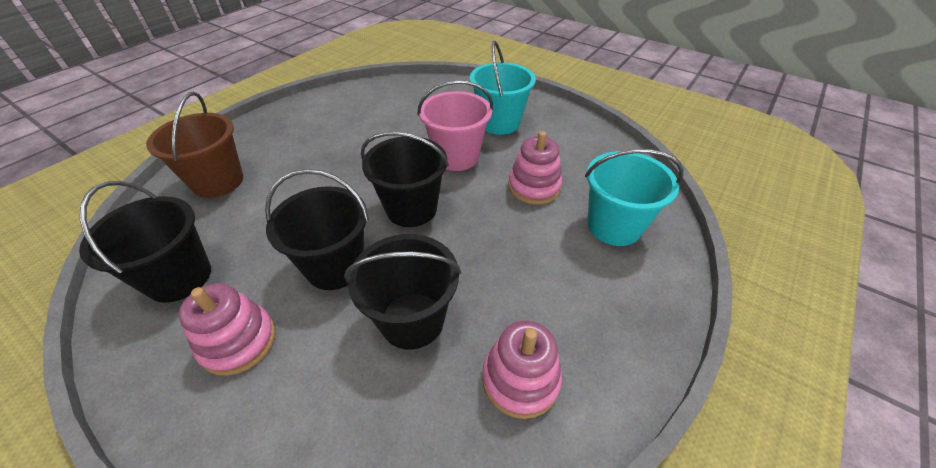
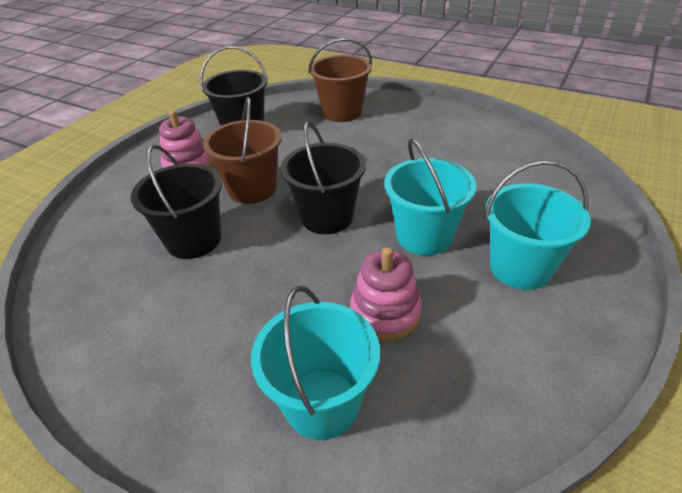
camera: 85 degrees right, 5 degrees down
(335, 266) = (252, 189): black bucket -> brown bucket
(456, 157) = (424, 236): pink bucket -> turquoise bucket
(520, 379) = (123, 313): pink stacking toy -> none

